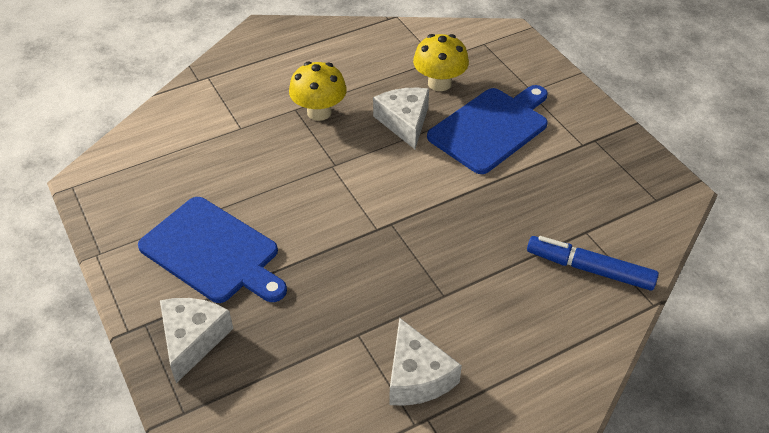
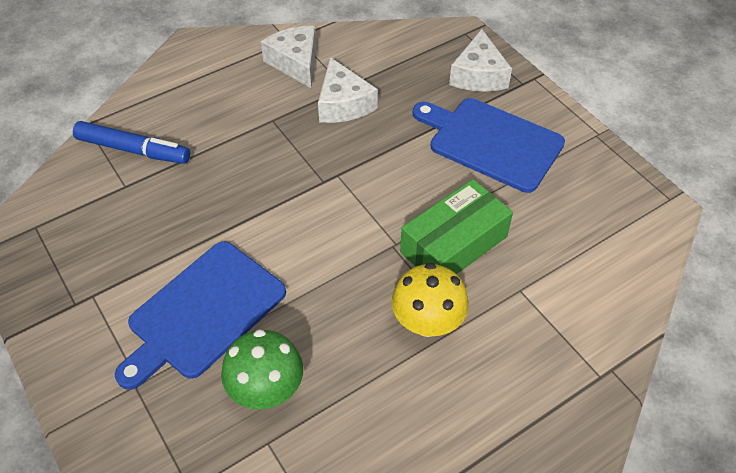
camera: 175 degrees right, 5 degrees up
(282, 162) = (454, 244): none -> green box
(404, 122) = (314, 314): white cheese -> white cheese (343, 104)
(439, 83) = (266, 389): yellow mushroom -> green mushroom

